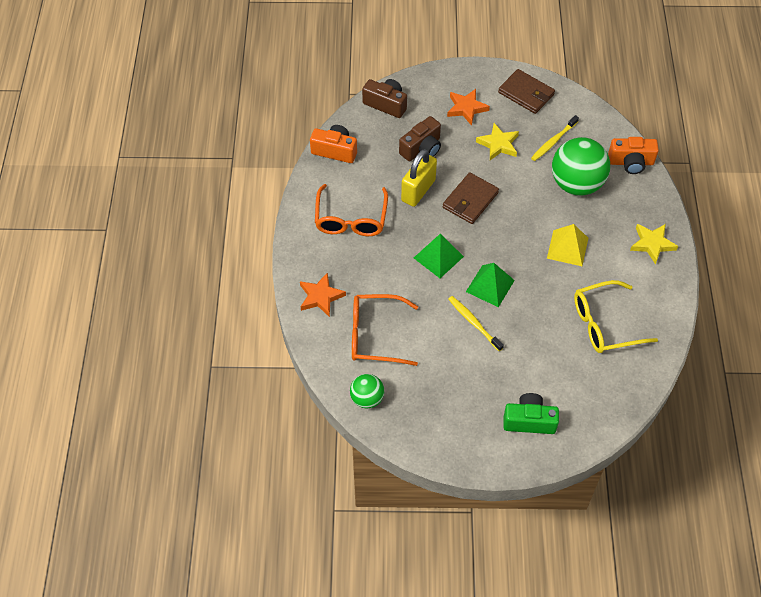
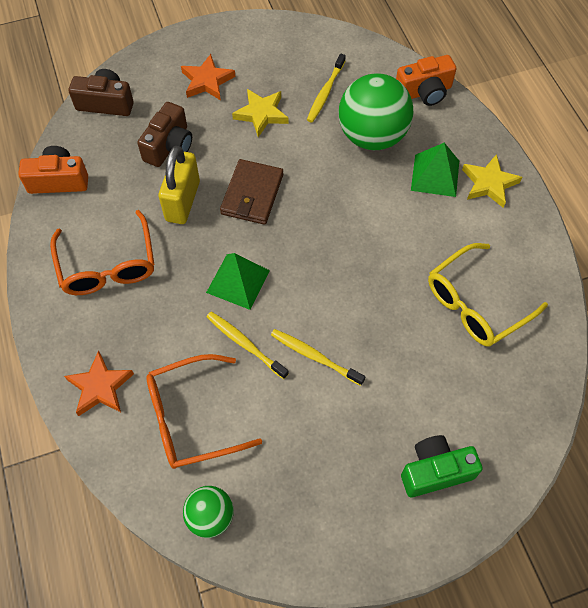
camera: 20 degrees left, 5 degrees up
(428, 299) = (244, 344): none -> yellow toothbrush
(490, 286) = (317, 299): green pyramid -> green pyramid (435, 175)
(526, 93) = (272, 44): brown wallet -> none
(567, 248) = (392, 219): yellow pyramid -> none

